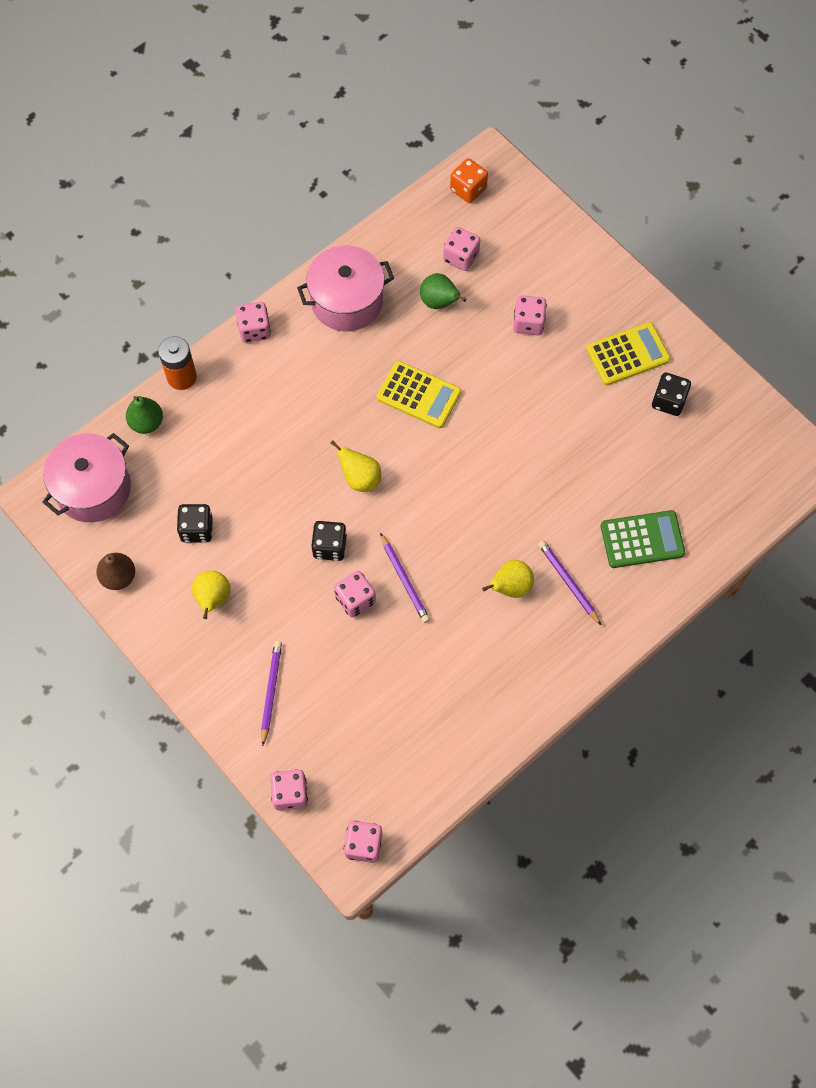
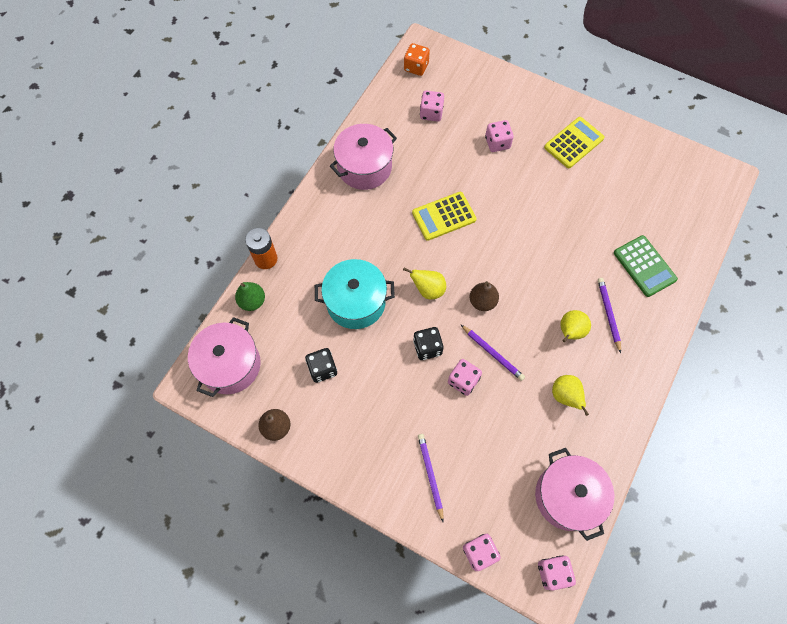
camera: 20 degrees left, 0 degrees up
(213, 599) = (356, 418): yellow pear -> yellow pear (565, 396)
(254, 330) = (306, 208): pink dice -> none
(267, 464) = (356, 302): none -> turquoise pot
(418, 395) = (444, 216): yellow calculator -> yellow calculator turned 150 degrees clockwise
(418, 770) = (567, 496): none -> pink pot
(420, 515) = (482, 301): none -> brown pear
(439, 302) = (430, 148): green pear -> none
(568, 582) = (608, 314): purple pencil -> purple pencil turned 45 degrees clockwise
(642, 540) = (644, 266): green calculator -> green calculator turned 90 degrees clockwise
(668, 401) = (616, 165): black dice -> none

